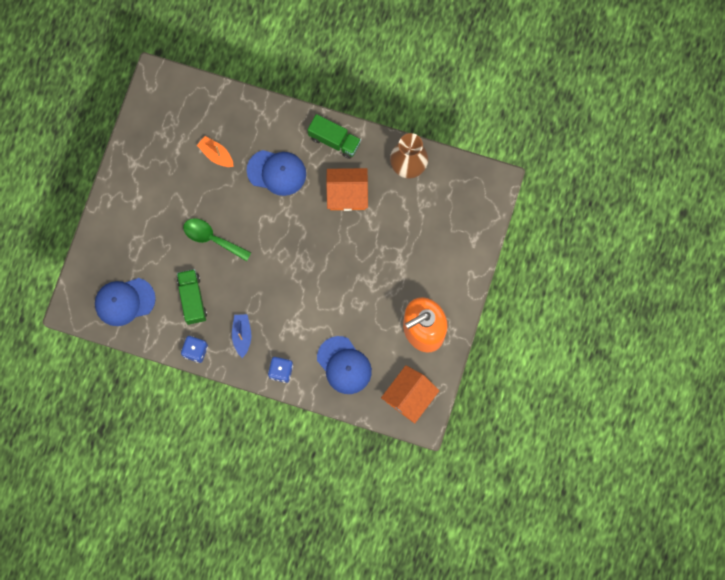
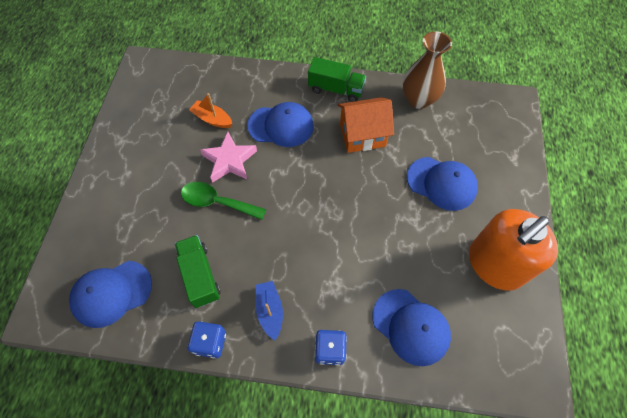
camera: 10 degrees left, 15 degrees down
(227, 200) = (229, 160): none -> pink star
(403, 253) = (441, 183): none -> blue cap
(409, 397) = (508, 355): orange house -> none

